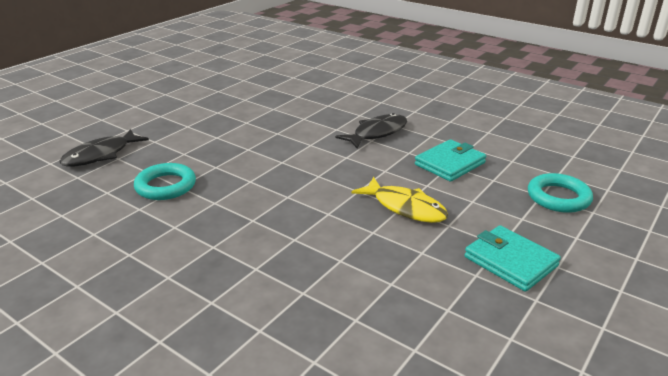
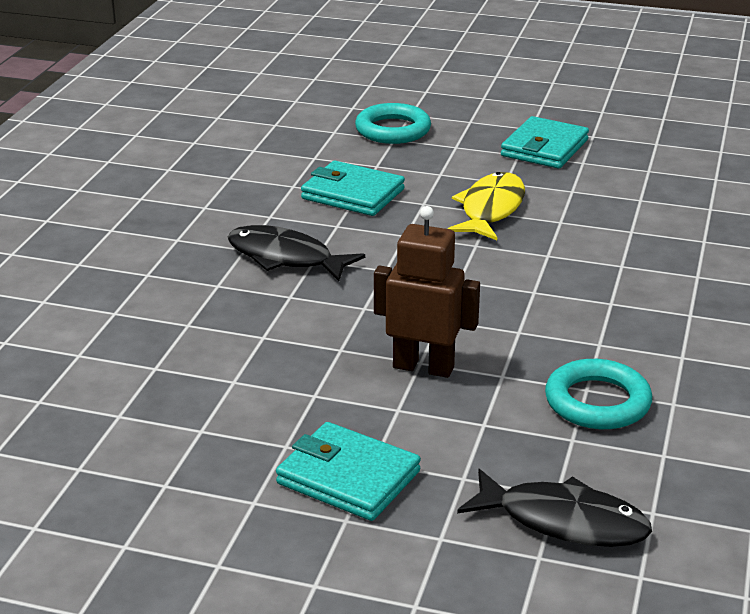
camera: 110 degrees left, 0 degrees up
(183, 119) = (348, 477): none -> turquoise wallet
(242, 148) = (423, 367): none -> brown robot

